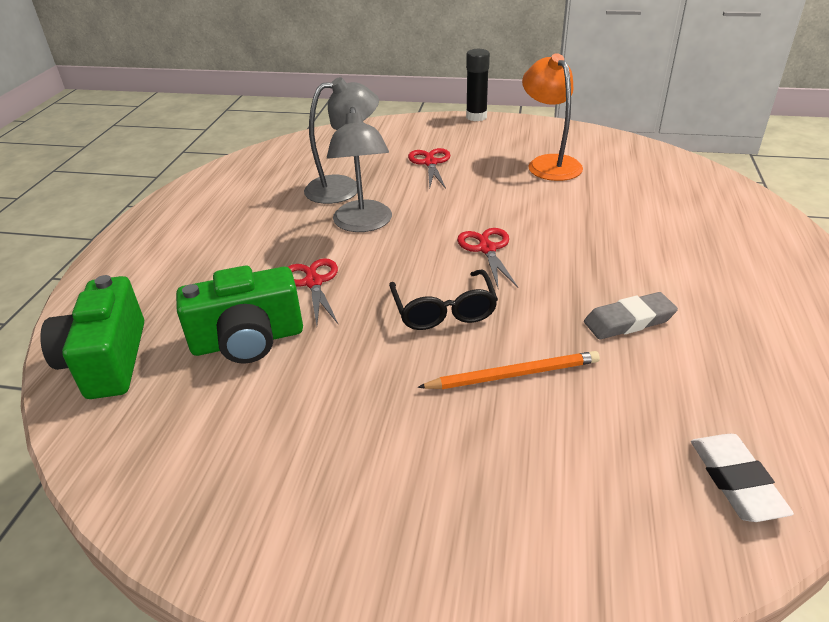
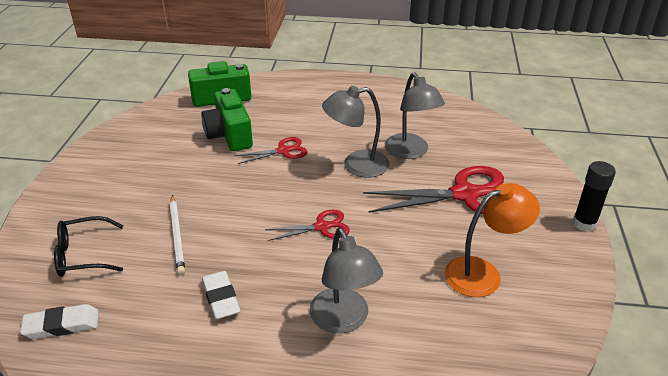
camera: 85 degrees right, 0 degrees up
(430, 163) = (465, 194): red scissors -> red scissors, size x1.92
(444, 311) = (246, 206): black glasses -> black glasses (83, 255)
(513, 374) = (177, 236): orange pencil -> white pencil
(629, 321) = (221, 298): grey eraser -> white eraser
(635, 235) = (343, 320): none -> grey lamp

